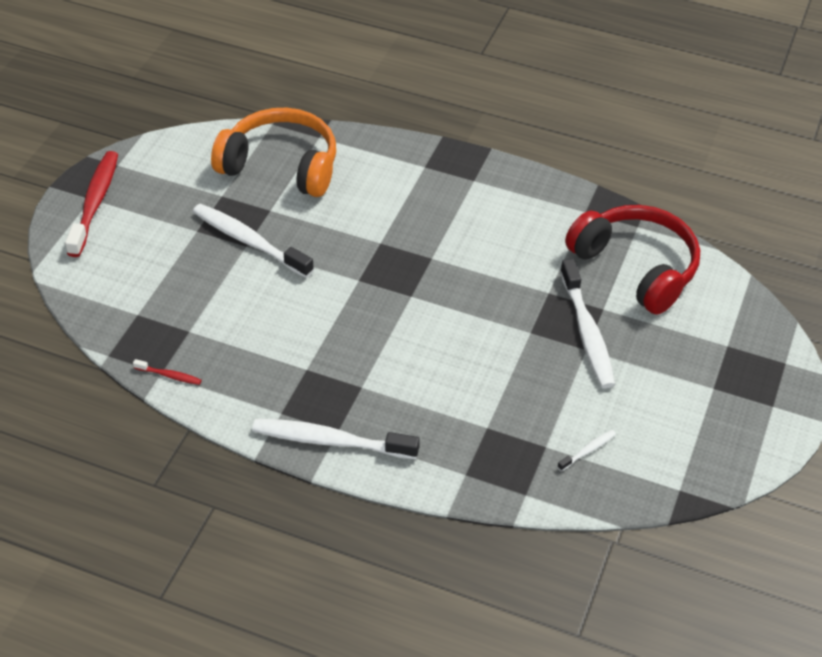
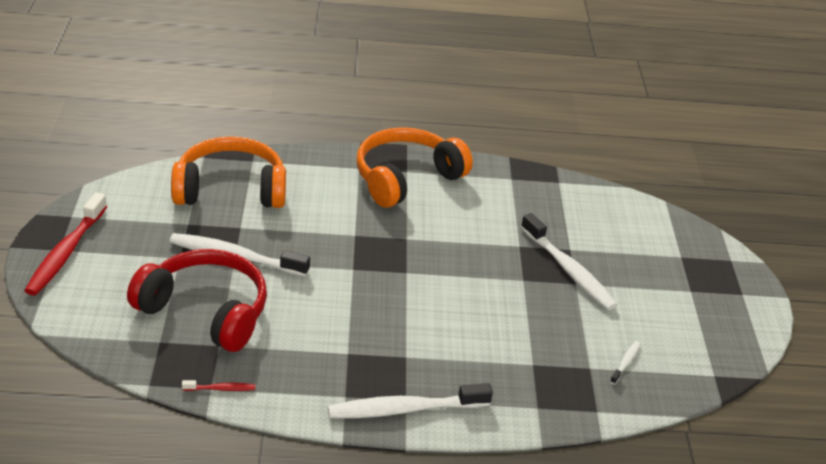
camera: 25 degrees left, 10 degrees down
(95, 203) = (66, 252): red toothbrush -> red toothbrush turned 150 degrees counterclockwise
(468, 188) = (406, 178): none -> orange headphones
(636, 267) = (576, 213): red headphones -> red headphones (205, 311)

